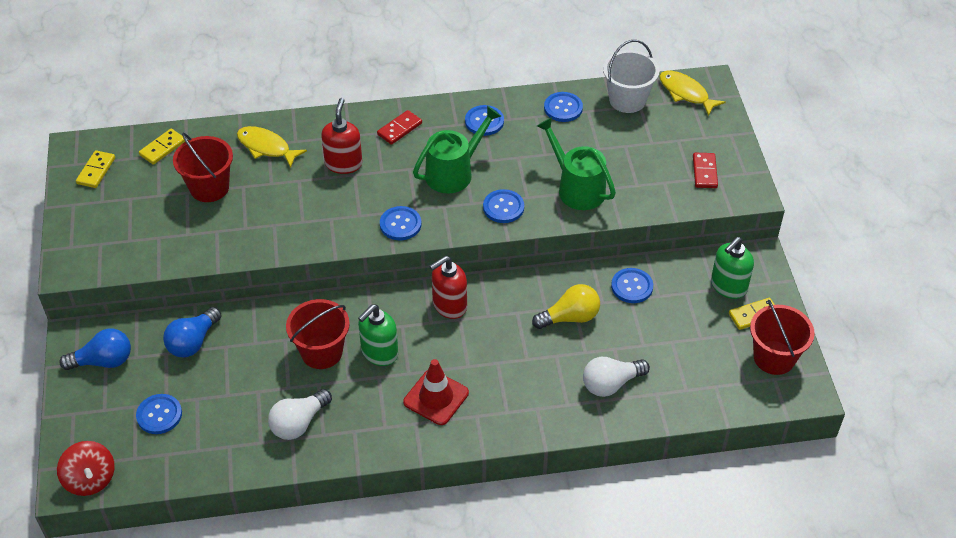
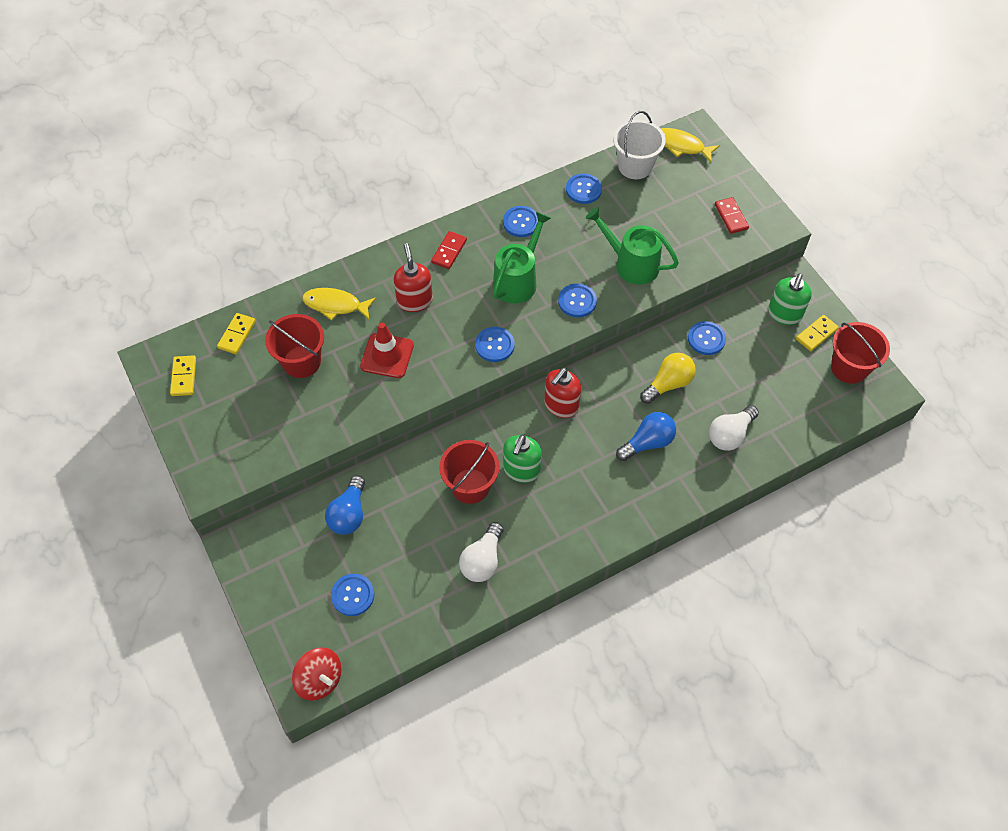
camera: 20 degrees left, 10 degrees up
(103, 361) = (274, 560): blue light bulb -> blue light bulb (647, 442)
(436, 397) = (590, 496): red traffic cone -> red traffic cone (387, 356)

